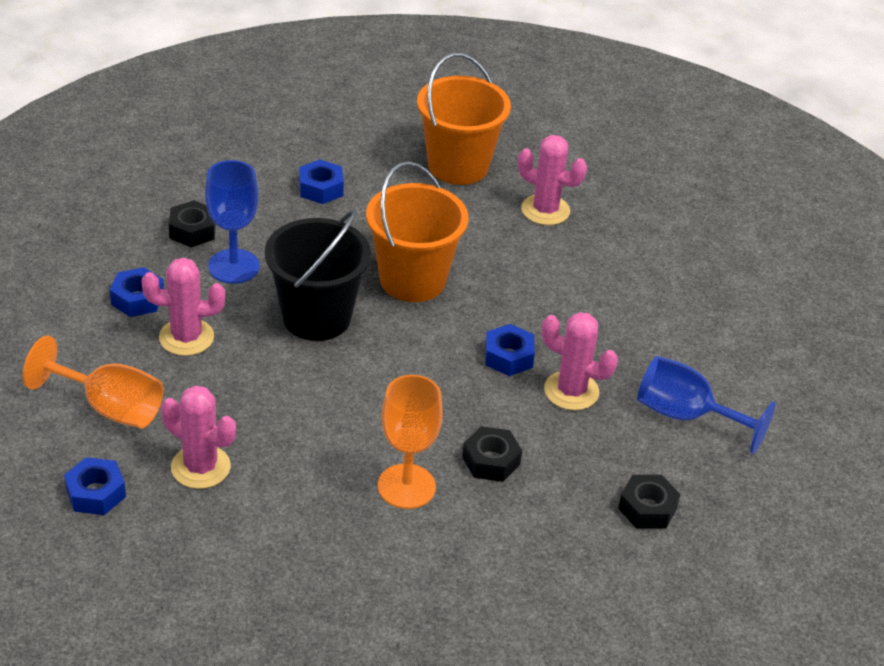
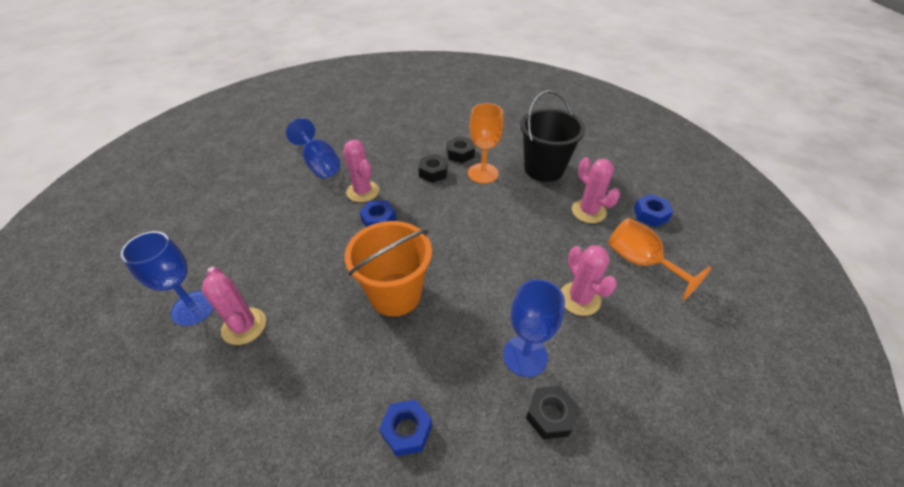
camera: 150 degrees left, 5 degrees up
(137, 299) = (612, 348): blue nut -> none
(186, 337) = (579, 299): pink cactus -> pink cactus turned 45 degrees clockwise
(316, 317) = (480, 285): black bucket -> black bucket (544, 169)
(458, 166) = (261, 412): orange bucket -> none
(616, 209) = (193, 308): none -> blue goblet
(647, 508) = (380, 136): black nut -> black nut (460, 153)

